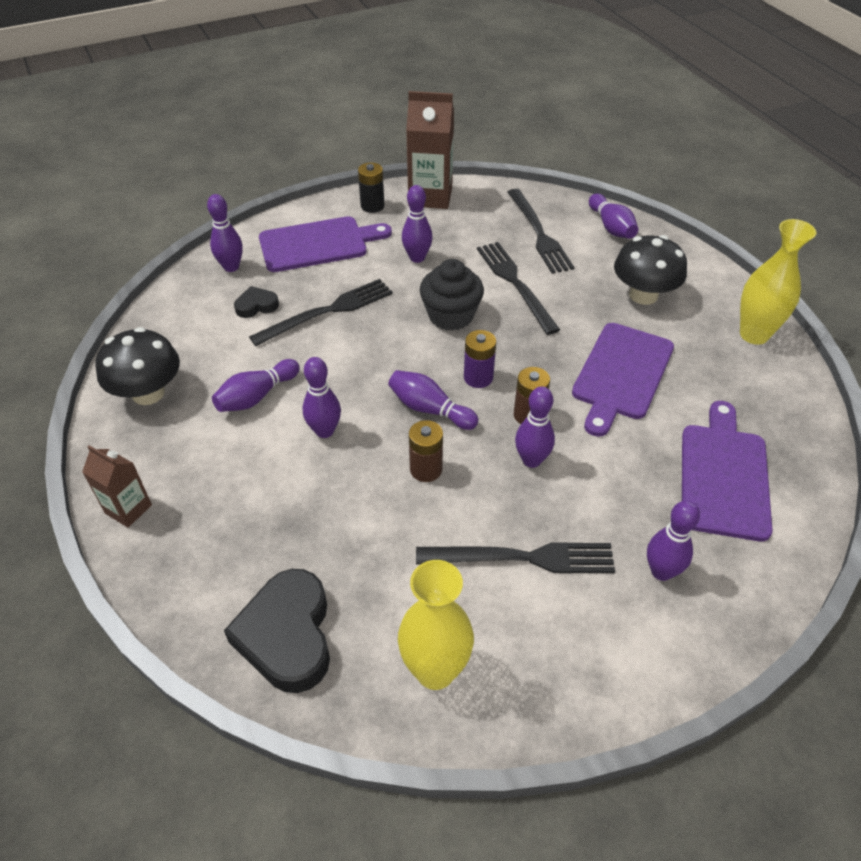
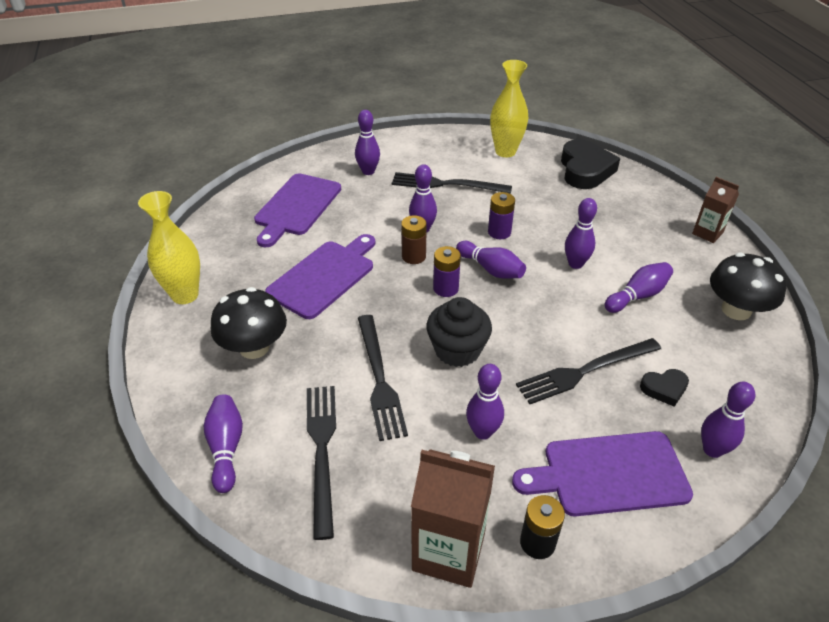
camera: 170 degrees left, 5 degrees down
(426, 469) = (499, 232): brown battery -> purple battery

